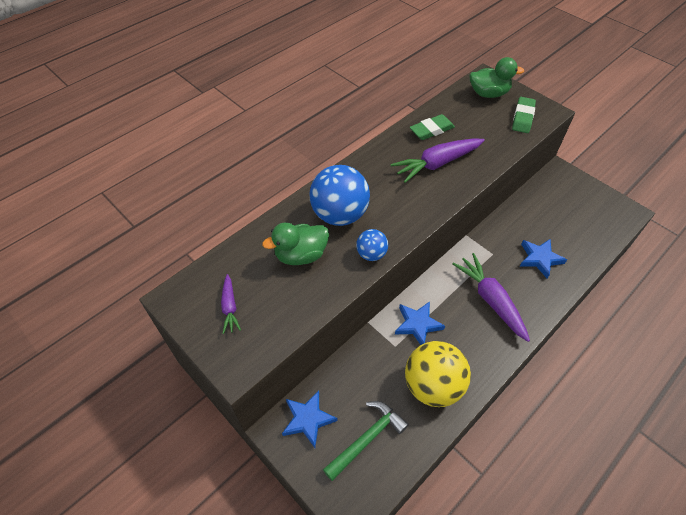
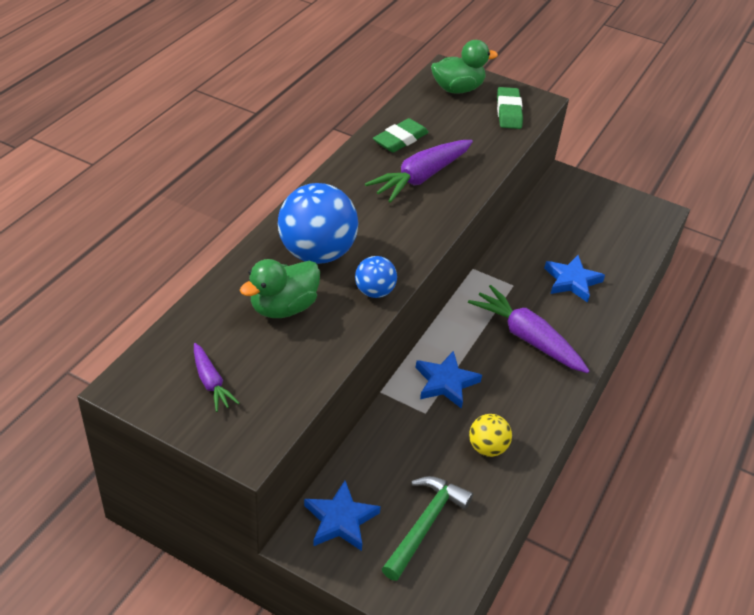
camera: 20 degrees left, 10 degrees down
(432, 385) = (487, 448): yellow ball -> yellow ball, size x0.51

